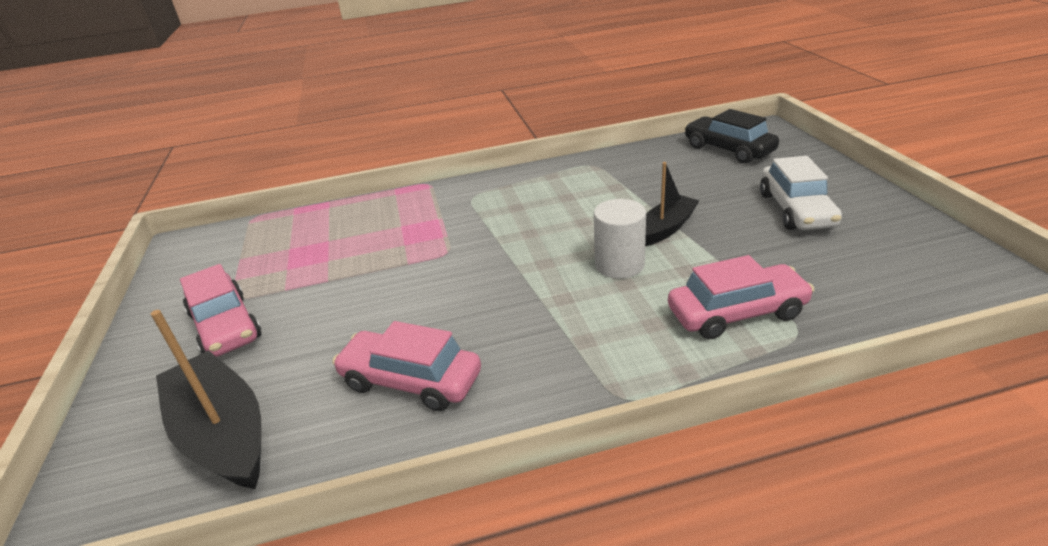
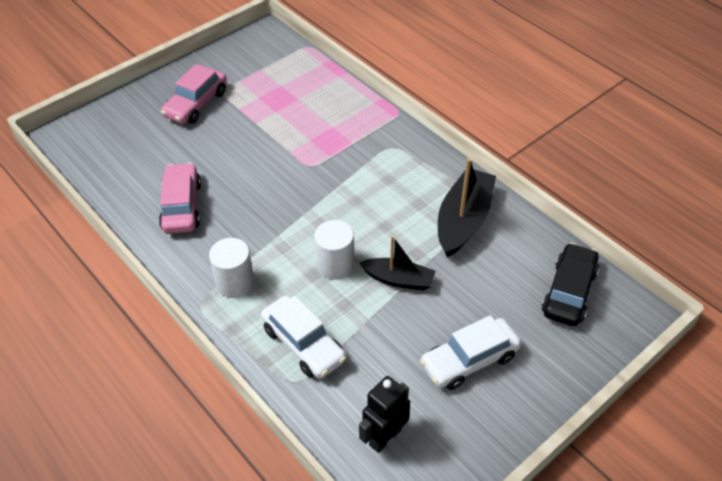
camera: 60 degrees right, 15 degrees up
(223, 433) = (121, 152): black boat -> black boat (463, 220)
(600, 353) = (235, 283): none -> white cylinder
(736, 313) = (303, 344): pink car -> white car
(896, 280) = (384, 437): none -> black robot

